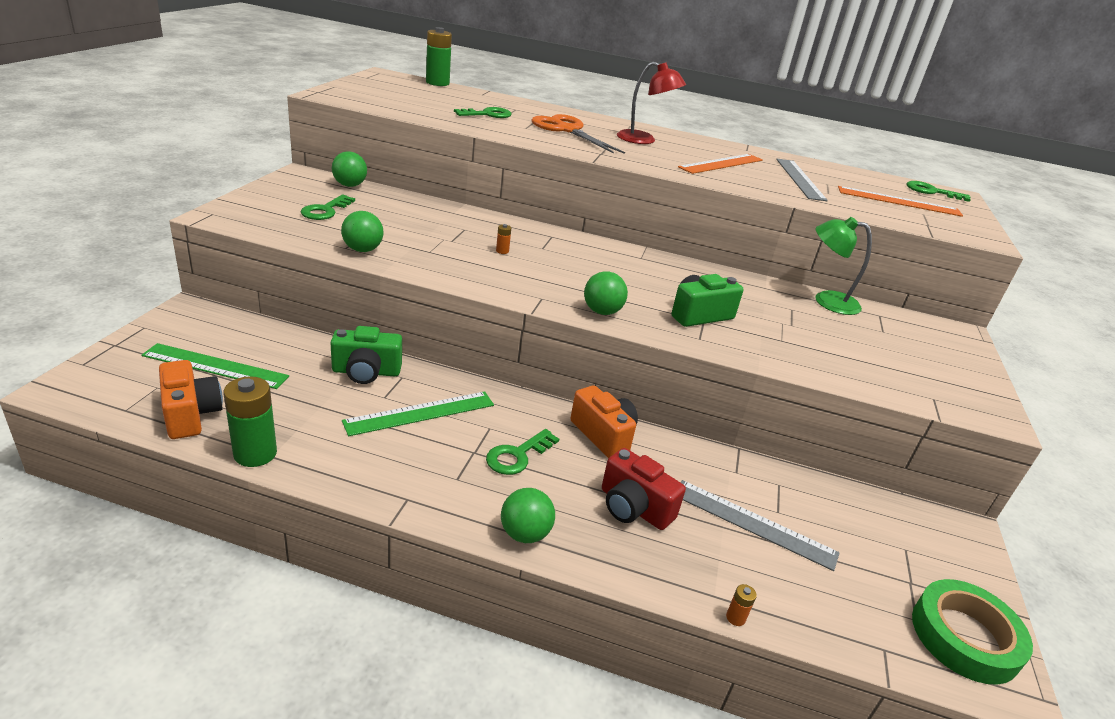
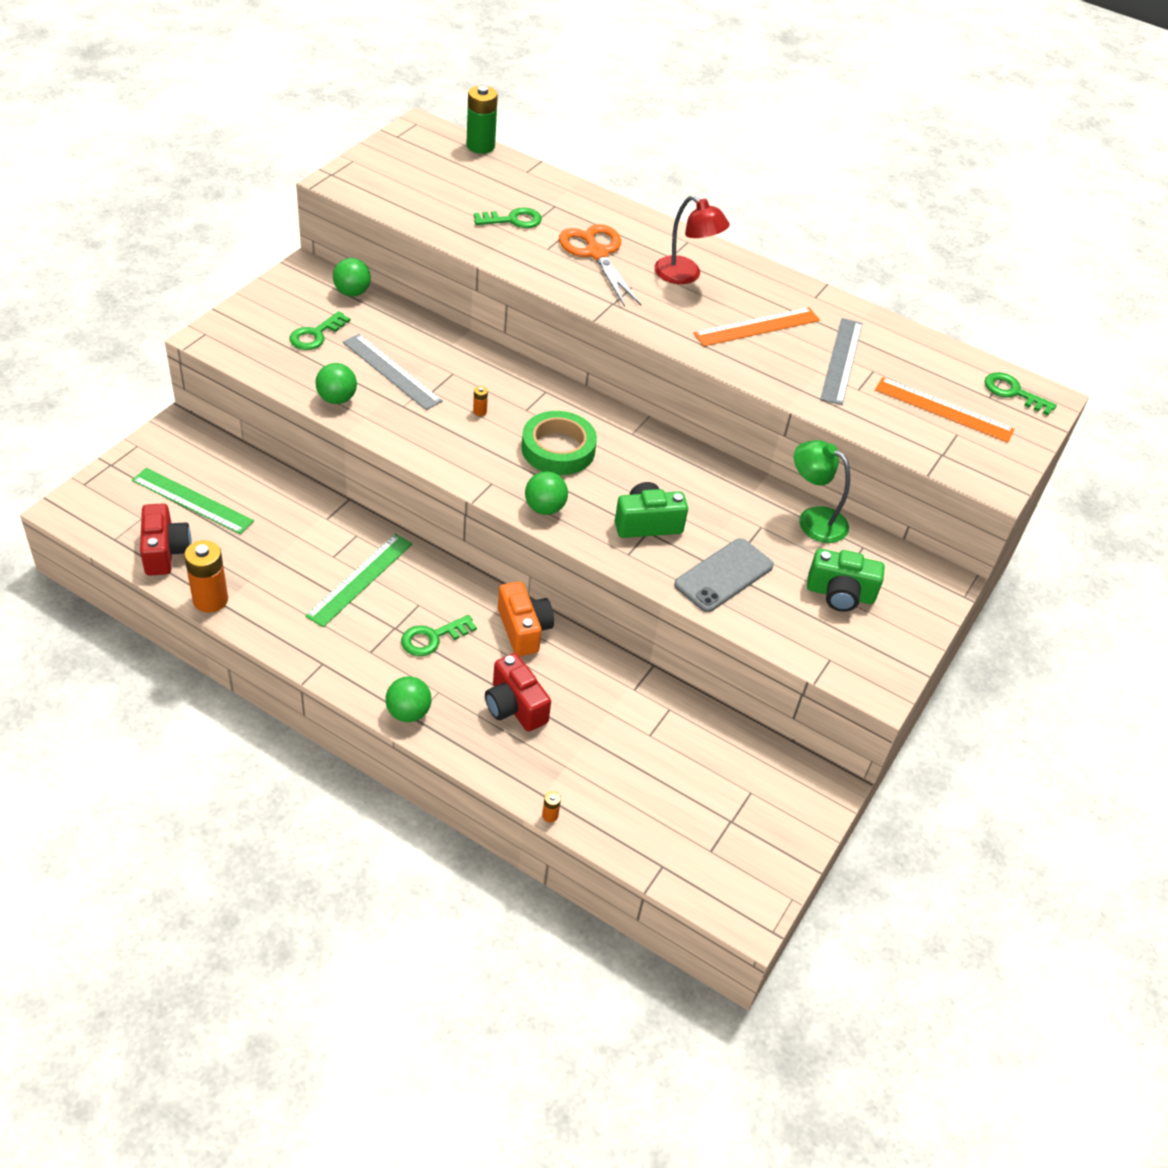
camera: 15 degrees right, 15 degrees up
(191, 414) = (165, 551): orange camera -> red camera
(255, 454) = (210, 600): green battery -> orange battery
(366, 372) = (324, 525): green camera -> green camera (840, 594)
(420, 413) = (360, 579): green ruler -> green ruler turned 45 degrees counterclockwise
(753, 524) = (617, 742): grey ruler -> grey ruler (391, 371)
(792, 345) = (723, 575): none -> grey phone
(964, 637) = (743, 873): green tape -> green tape (558, 449)

